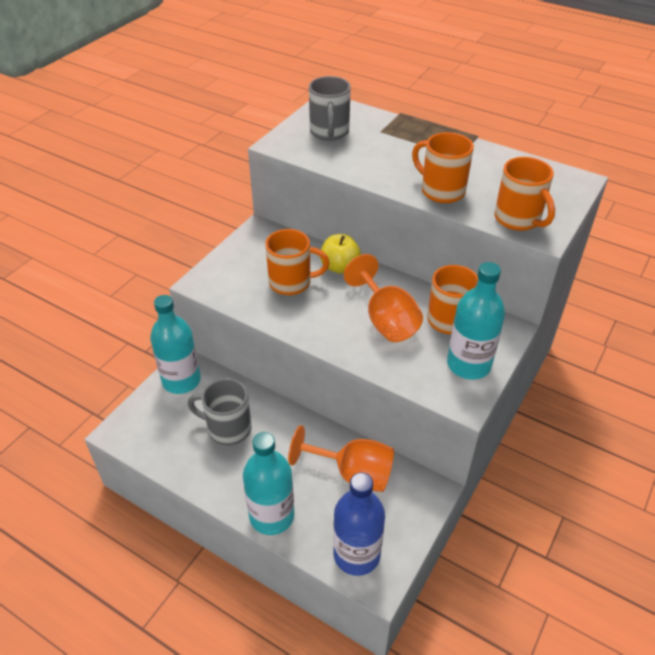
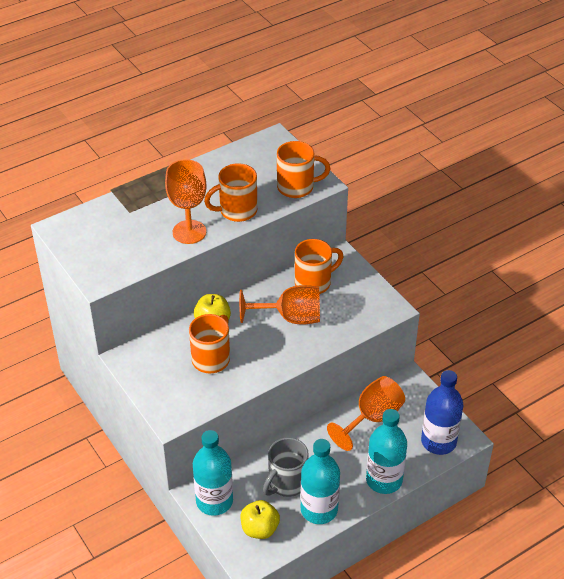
camera: 65 degrees left, 0 degrees up
(162, 427) = (260, 529): none -> yellow apple
(329, 132) = (107, 243): grey mug -> none
(383, 172) = (189, 232): none -> orange goblet
(468, 364) = (360, 292): turquoise bottle -> turquoise bottle (319, 510)

